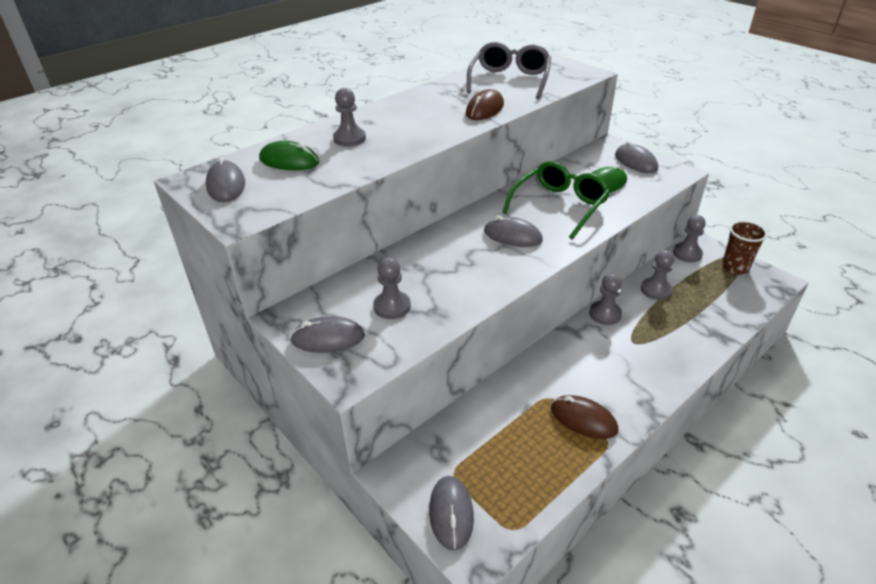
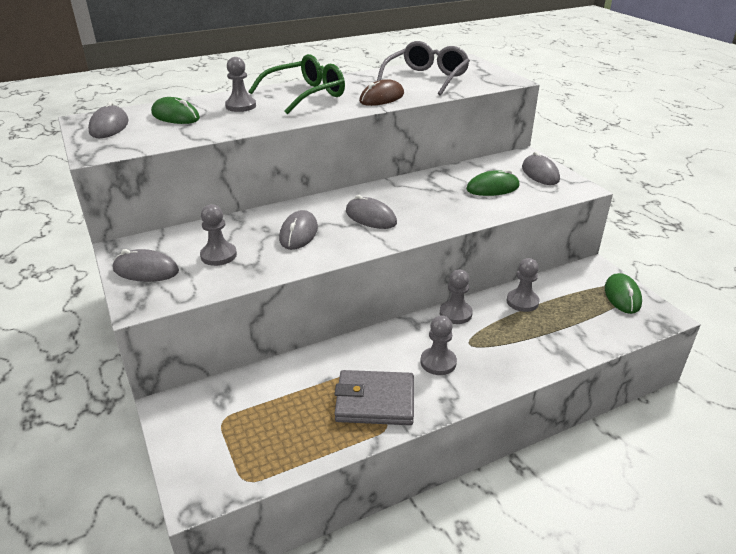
camera: 15 degrees right, 5 degrees down
(451, 513) = (199, 453): grey mouse -> grey mouse (298, 233)
(559, 206) = (435, 199): green glasses -> green glasses (305, 95)
(583, 419) = (375, 401): brown mouse -> grey wallet
(687, 253) = (577, 275): grey pawn -> grey pawn (438, 362)
(735, 267) = (622, 296): brown cup -> green mouse

